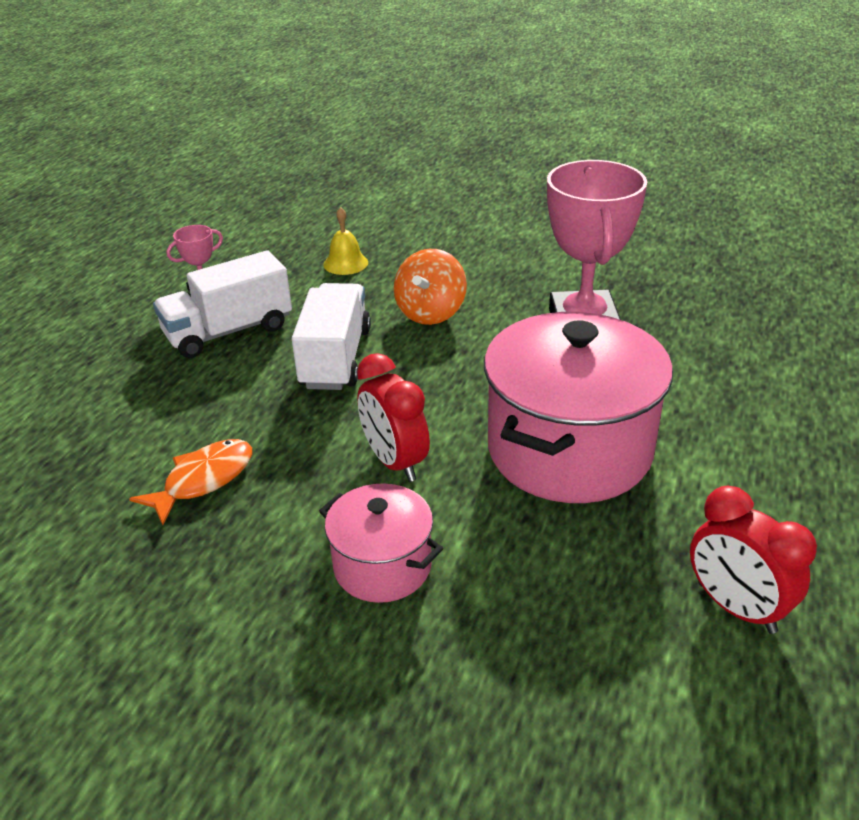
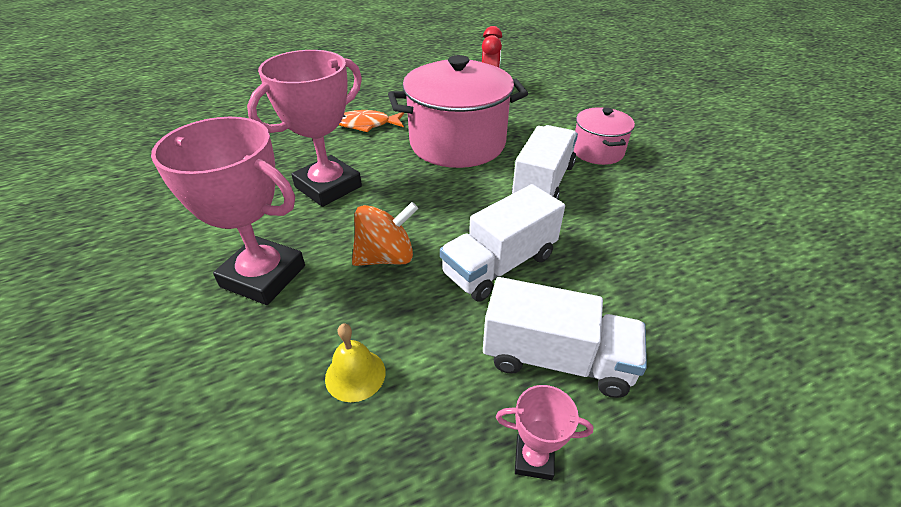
camera: 135 degrees left, 5 degrees up
(203, 480) = (663, 234): orange fish -> orange fish (367, 125)
(395, 462) = (543, 183): red clock -> white truck
(488, 260) = (263, 276): none -> pink trophy

